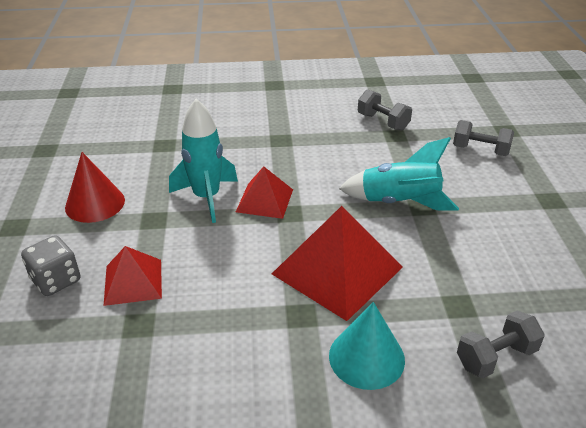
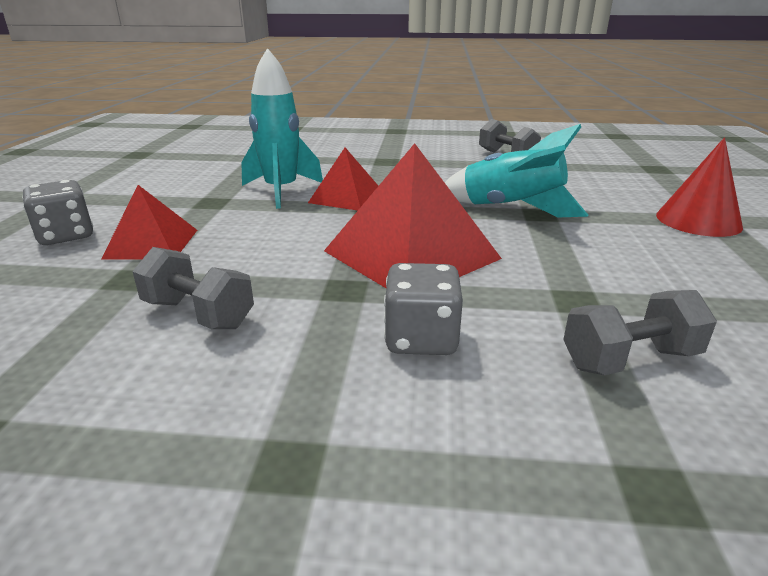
camera: 10 degrees right, 10 degrees down
(95, 203) = (157, 187): red cone -> red cone (698, 221)
(366, 357) = (421, 339): turquoise cone -> grey dice
(480, 150) = (622, 179): grey dumbbell -> grey dumbbell (198, 314)

